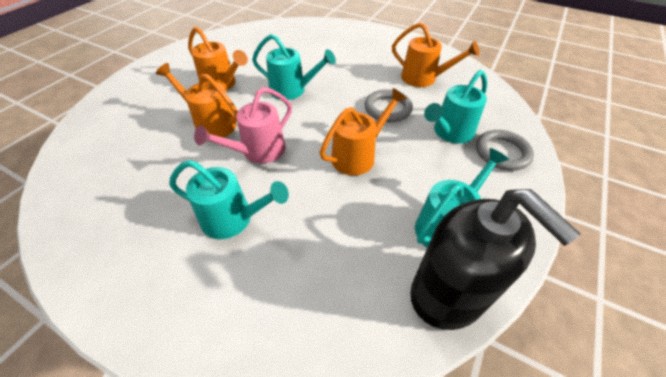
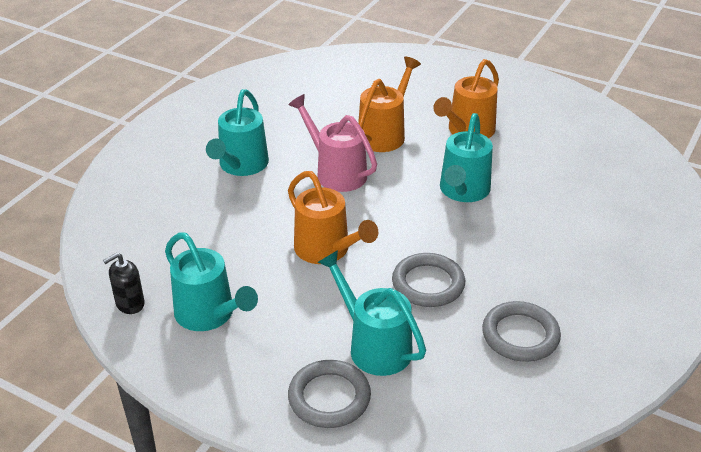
camera: 90 degrees right, 10 degrees down
(424, 79) = (520, 335): orange watering can -> grey ring
(448, 294) = (130, 303): black soap dispenser -> black soap dispenser, size x0.41

